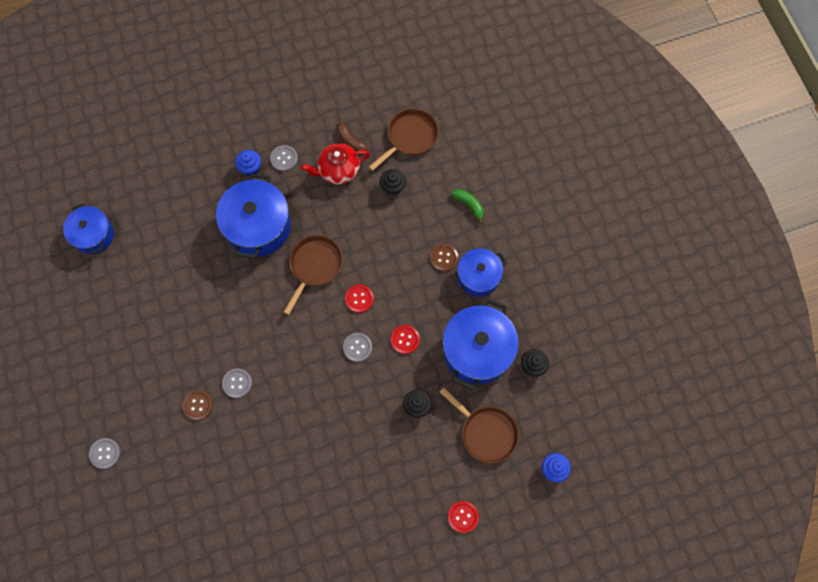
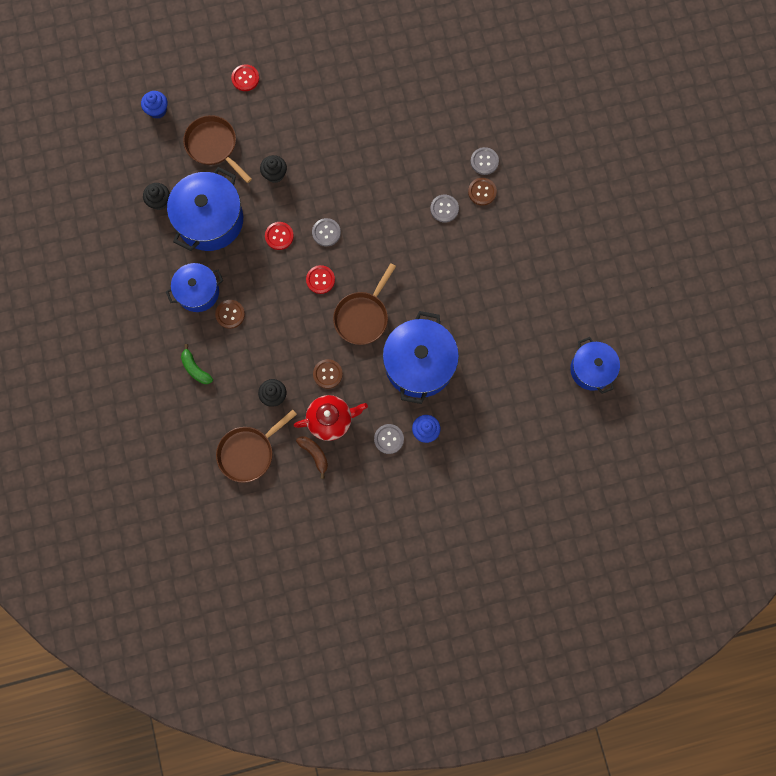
camera: 175 degrees left, 5 degrees up
(105, 453) = (568, 157): grey button -> grey button (484, 161)
(344, 210) = (327, 374): none -> brown button

